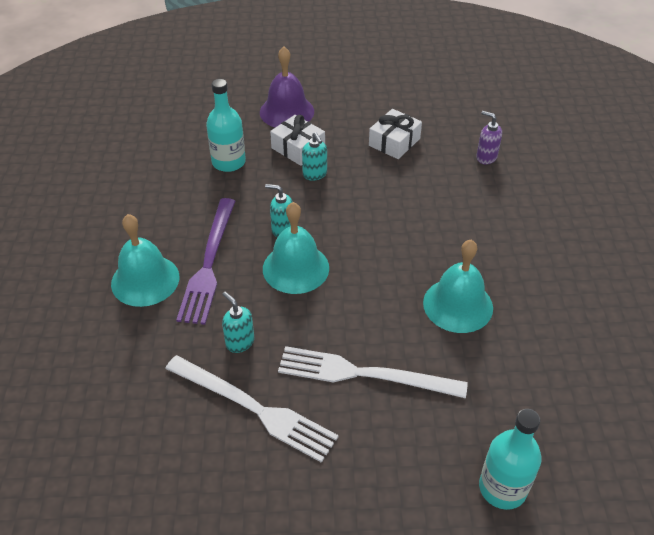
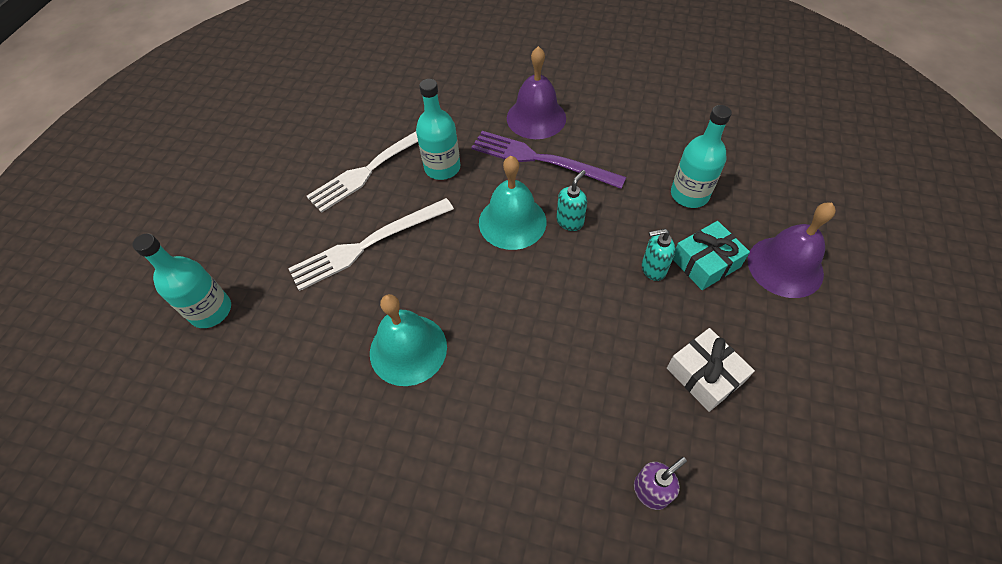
camera: 110 degrees right, 10 degrees up
(145, 280) = (536, 118): turquoise bell -> purple bell
(240, 342) = (442, 168): turquoise soap dispenser -> turquoise bottle
(298, 148) = (705, 263): white gift -> turquoise gift
(364, 374) = (368, 244): white fork -> white fork turned 150 degrees counterclockwise

